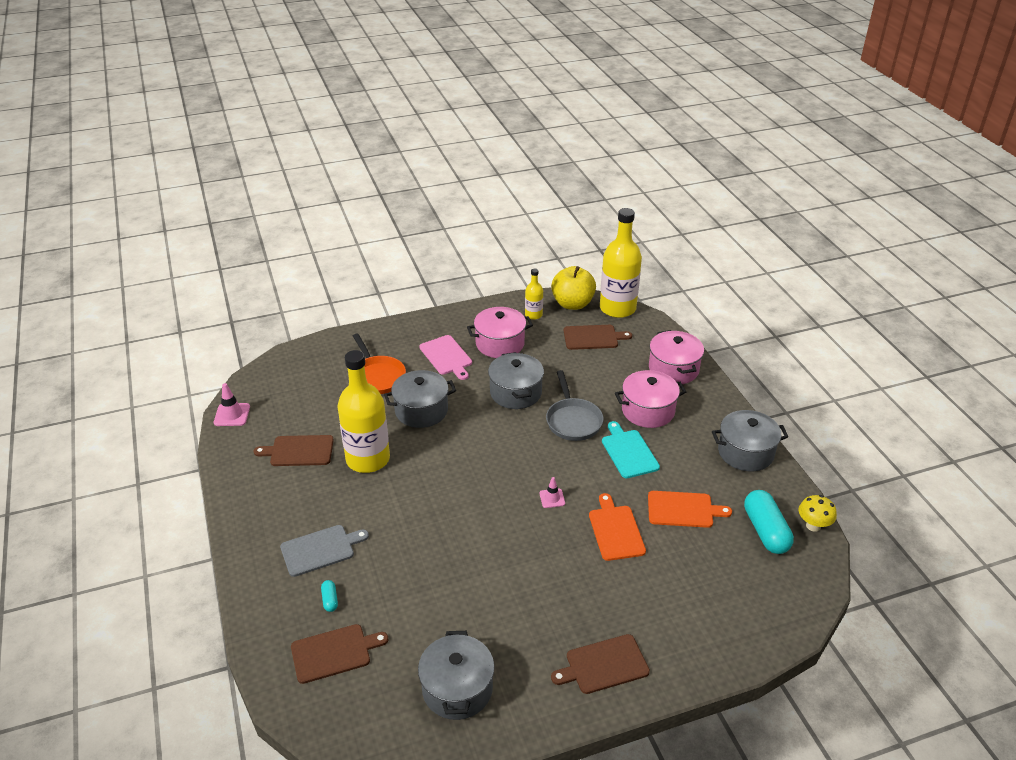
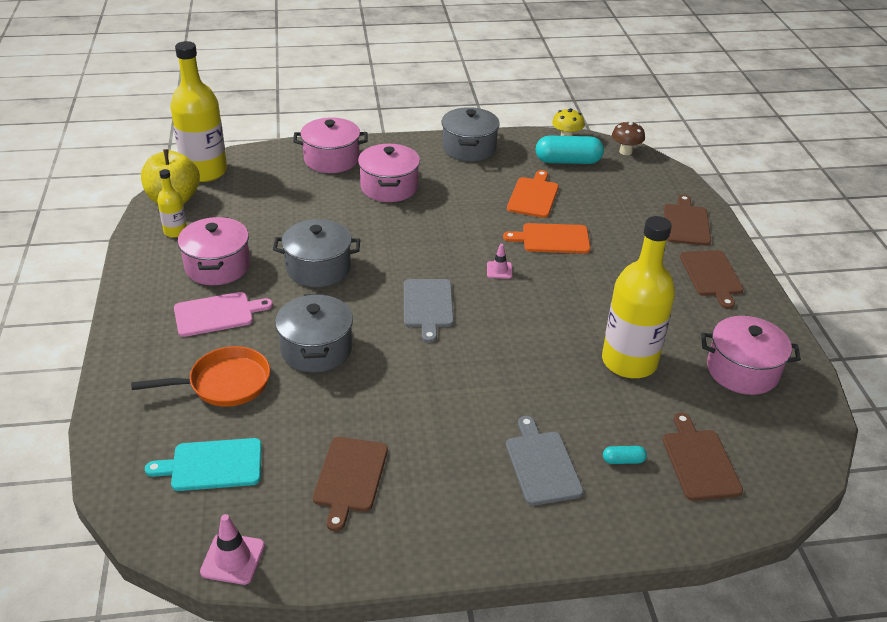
camera: 80 degrees left, 0 degrees up
(368, 459) = (391, 407): yellow bottle -> yellow bottle (629, 361)
(457, 689) = (742, 370): grey pot -> pink pot
(488, 461) = (428, 306): none -> grey cutting board
(573, 420) = (384, 236): grey pan -> none
(593, 337) = (248, 197): brown cutting board -> brown cutting board (686, 223)
(629, 452) = (446, 210): turquoise cutting board -> turquoise cutting board (212, 465)
(817, 580) = (625, 151): none -> brown mushroom

